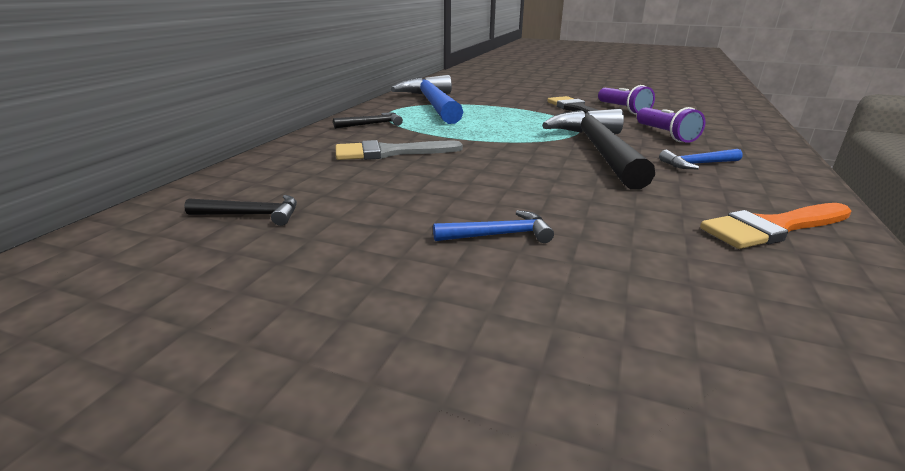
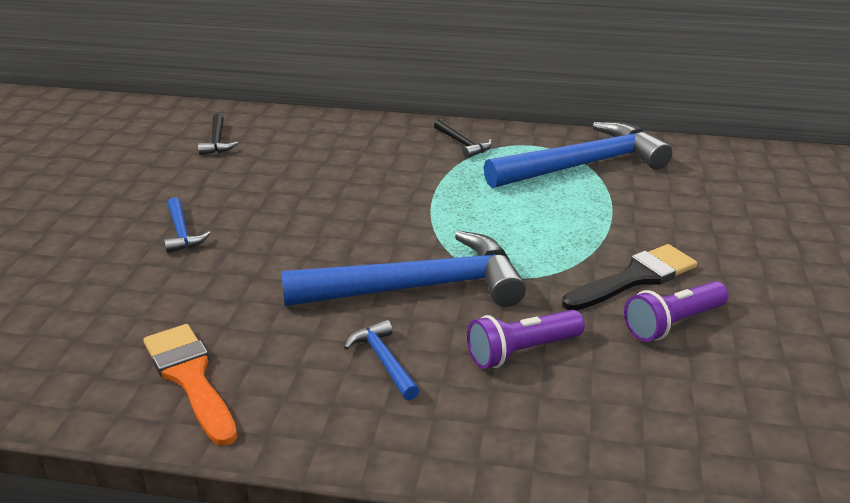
camera: 80 degrees right, 5 degrees up
(390, 152) = (366, 167): grey brush -> none
(599, 150) = (418, 287): black hammer -> blue hammer

